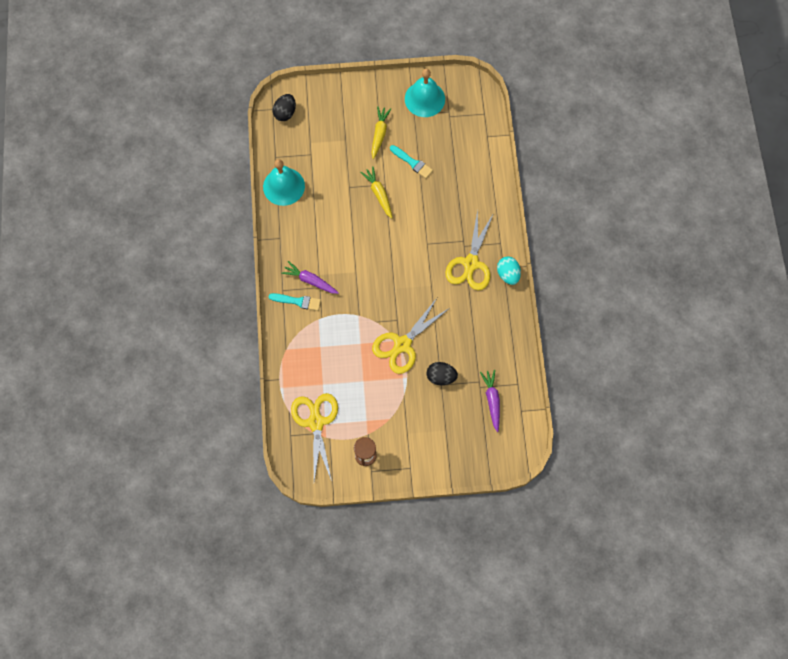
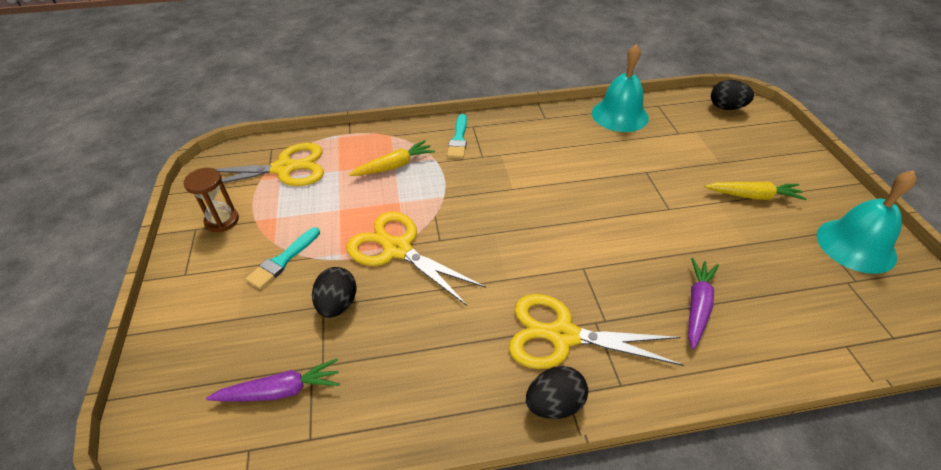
camera: 85 degrees right, 25 degrees down
(310, 280) = (490, 147): purple carrot -> purple carrot (697, 306)
(378, 194) = (649, 203): yellow carrot -> yellow carrot (394, 166)
(412, 162) = (725, 238): turquoise brush -> turquoise brush (283, 260)
(508, 274) = (554, 404): turquoise egg -> black egg

